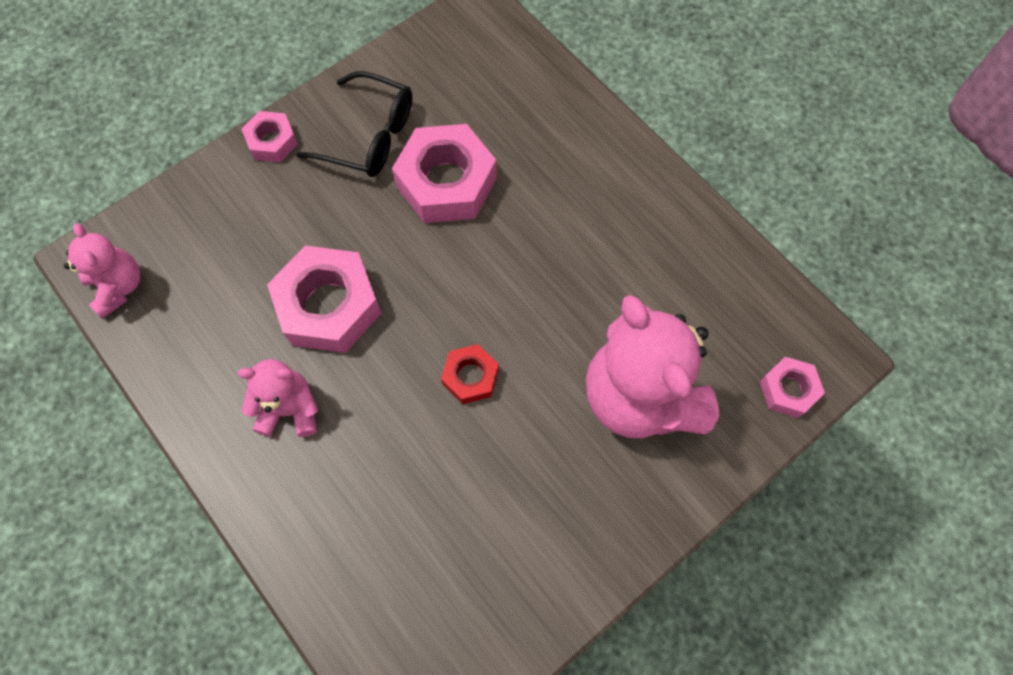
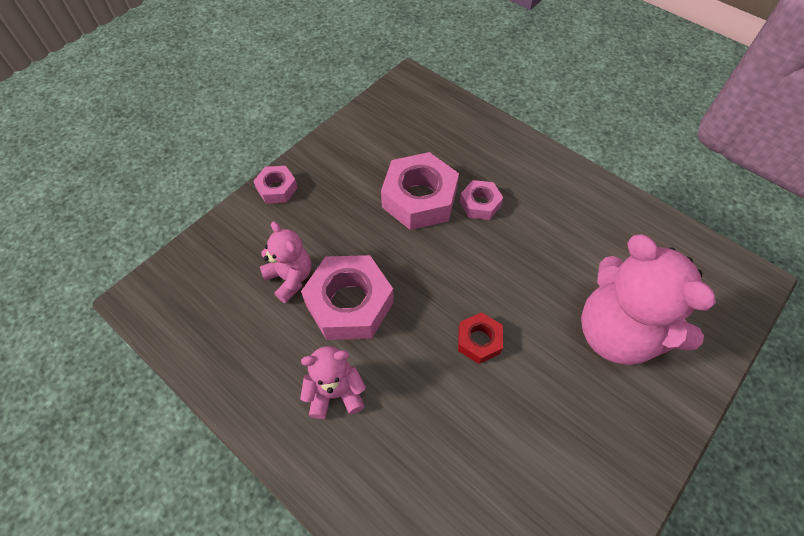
camera: 10 degrees left, 10 degrees down
(118, 287) = (169, 316): pink teddy bear -> pink teddy bear (290, 278)
(370, 136) = (352, 175): black glasses -> none
(788, 390) = (728, 309): pink nut -> pink nut (480, 204)

